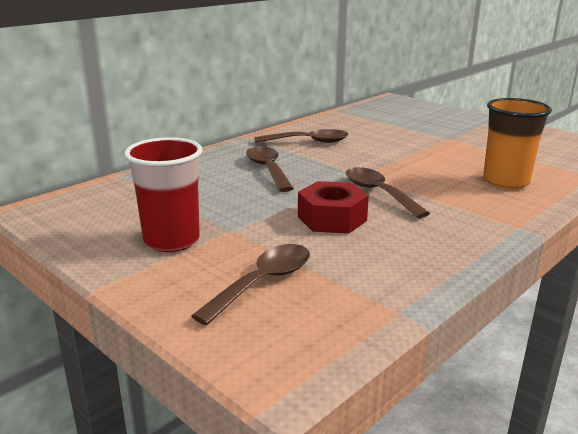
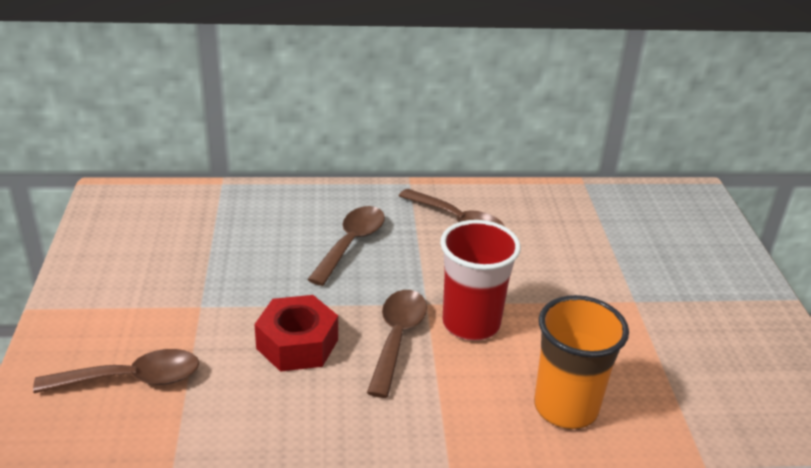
camera: 40 degrees right, 10 degrees up
(171, 241) = (142, 289): red cup -> red cup (471, 323)

